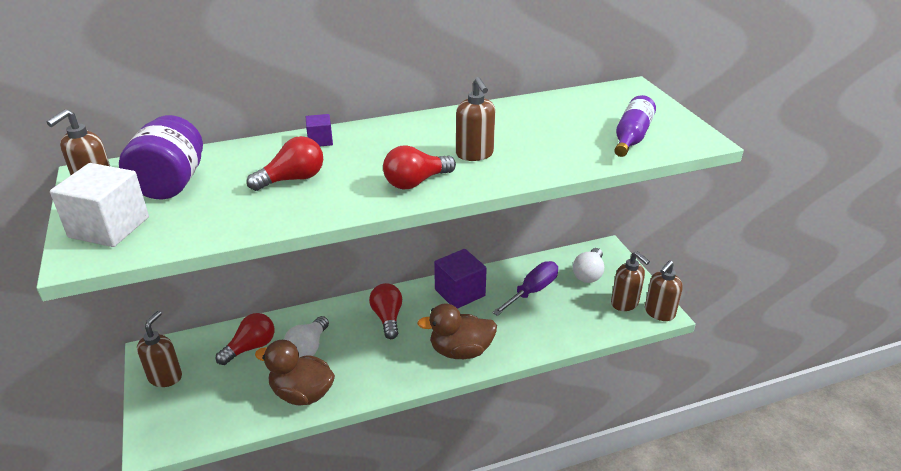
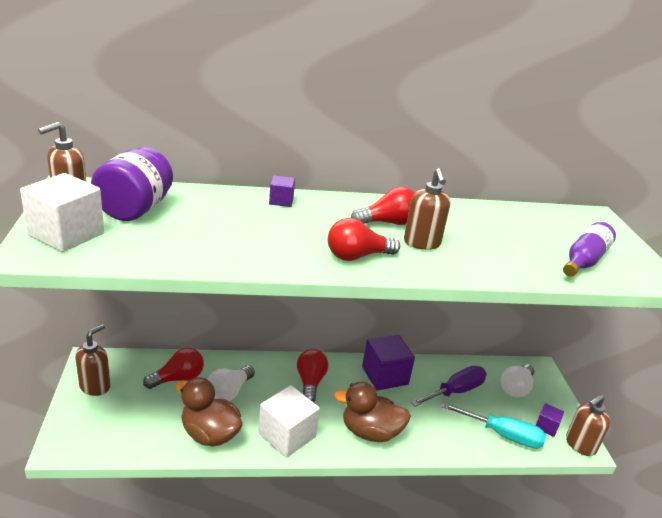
camera: 10 degrees right, 5 degrees down
(293, 179) = (244, 229): red light bulb -> red light bulb (388, 223)
(380, 375) = (287, 435): none -> white cube
(587, 321) = (503, 435): none -> turquoise screwdriver
(625, 303) = (546, 426): brown soap dispenser -> purple cube

